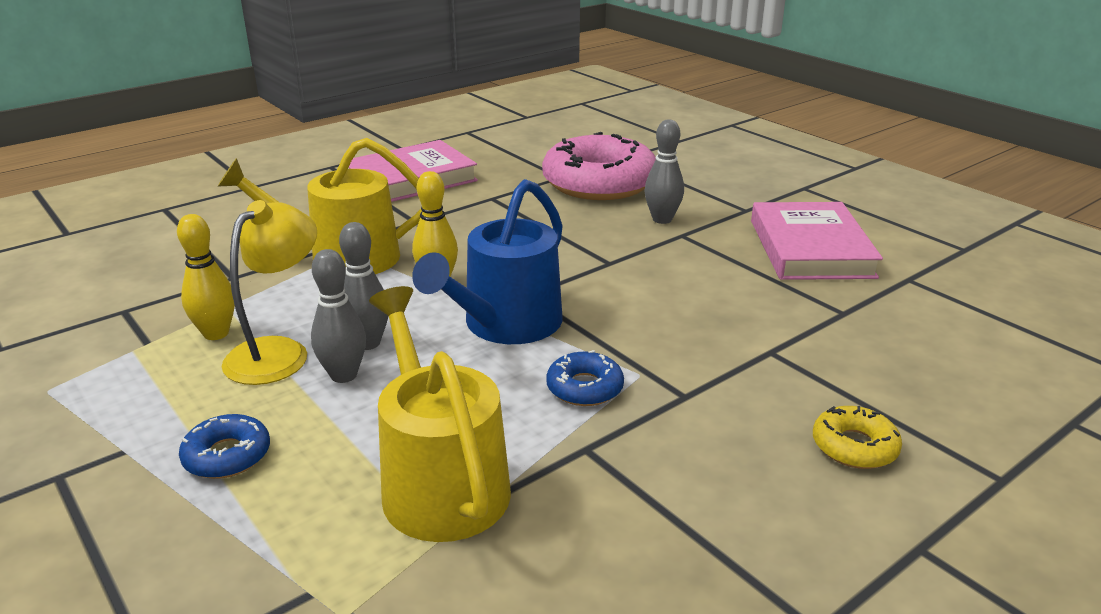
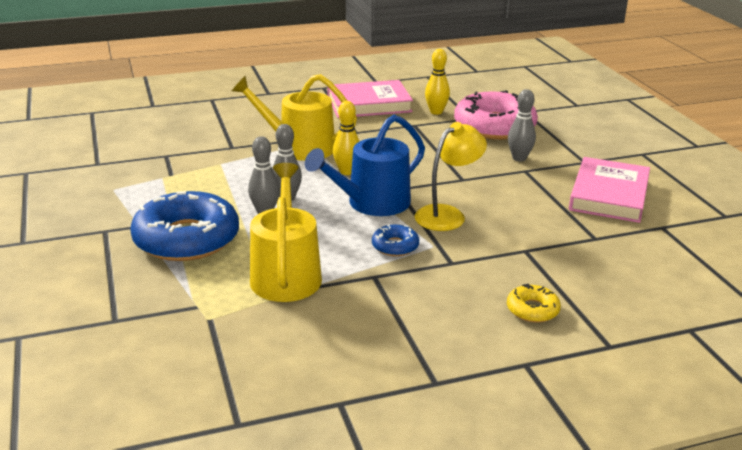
camera: 20 degrees right, 0 degrees up
(216, 333) = (208, 177): yellow bowling pin -> yellow bowling pin (436, 112)
(227, 456) = (186, 239): blue donut -> blue donut, size x2.24
(278, 352) = (236, 193): yellow lamp -> yellow lamp (447, 214)

